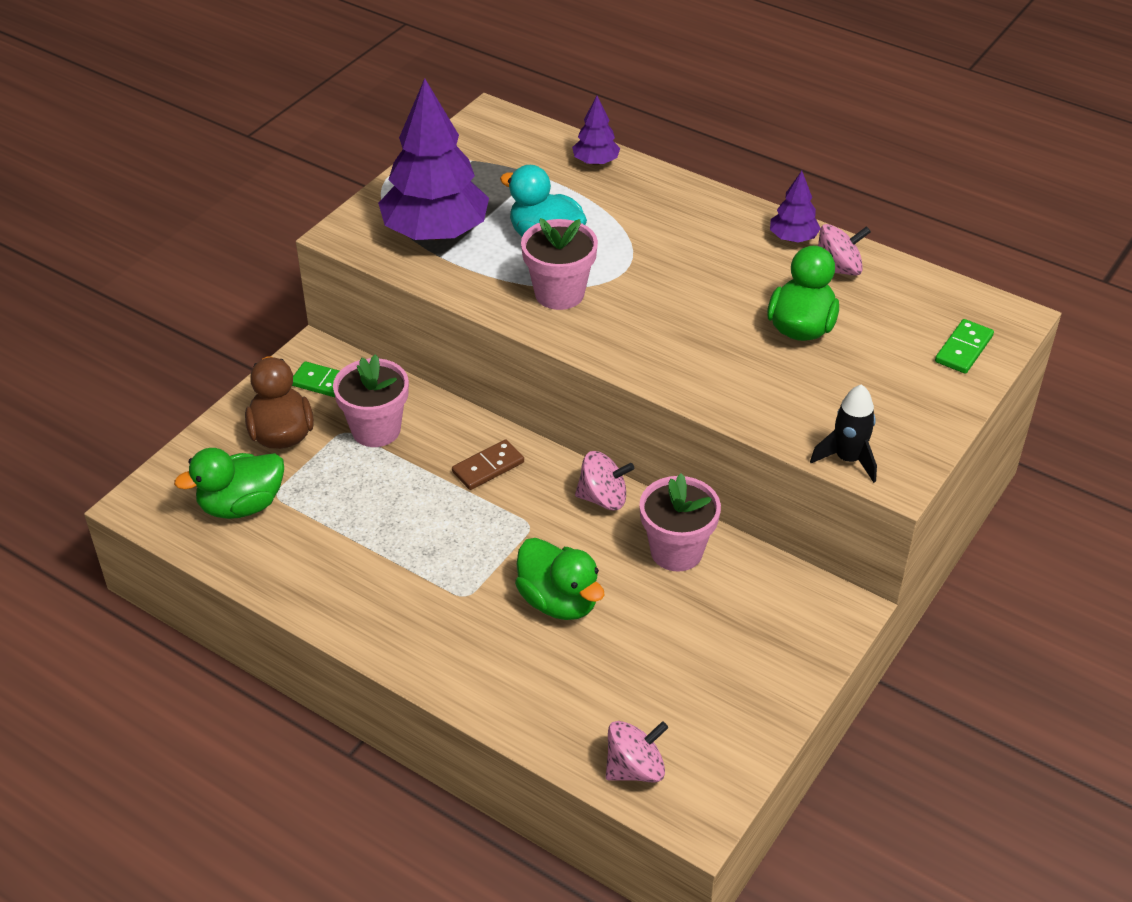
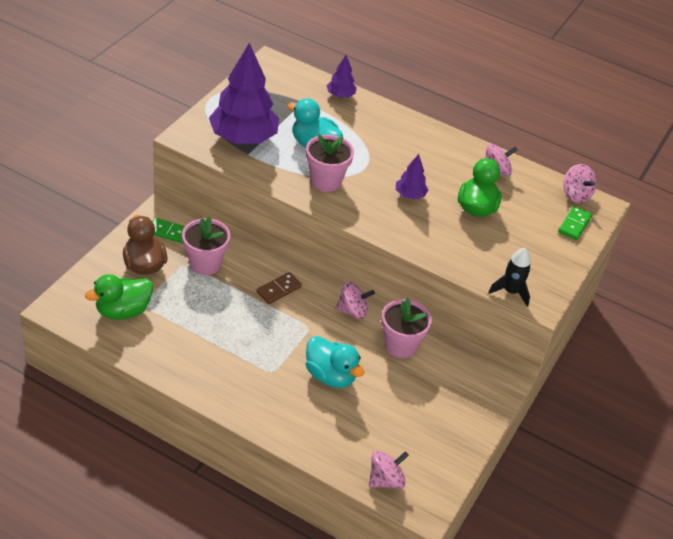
camera: 10 degrees left, 0 degrees up
(559, 601) = (330, 376): green duck -> turquoise duck
(793, 238) = (467, 150): purple tree -> purple tree (410, 195)
(969, 301) = (575, 194): none -> pink spinning top

